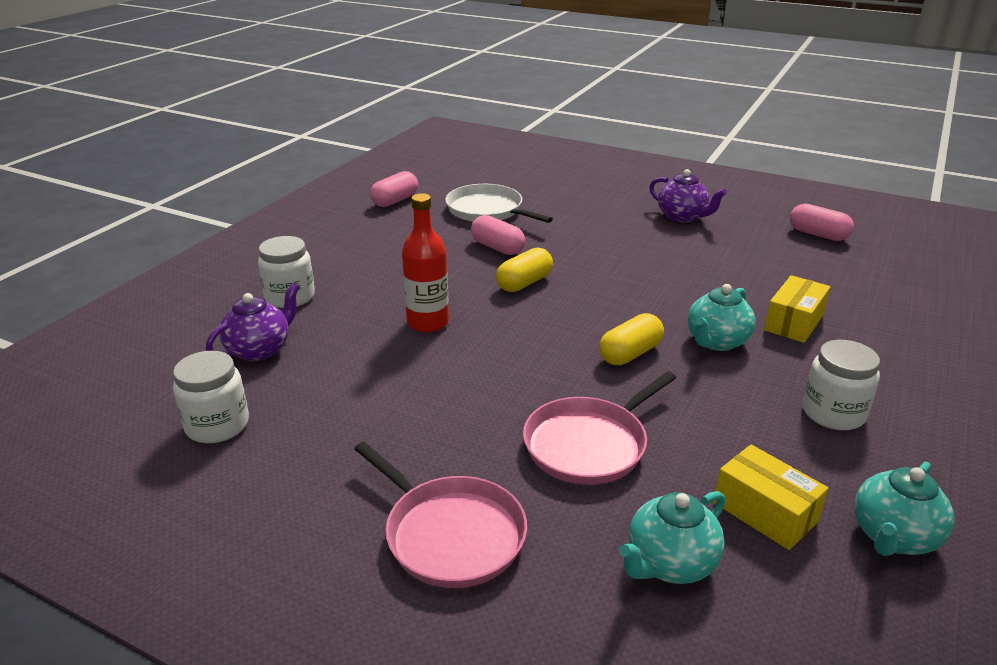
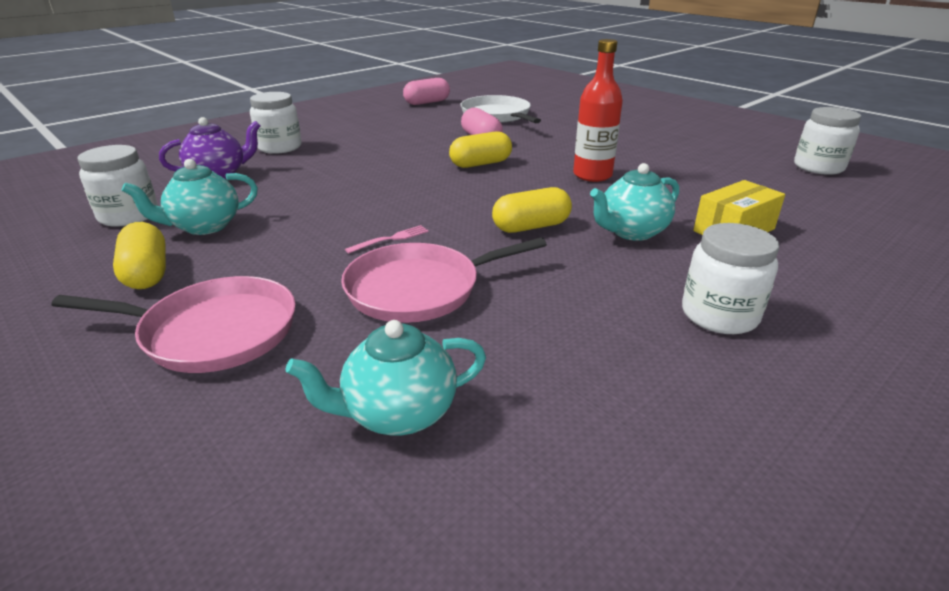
camera: 20 degrees right, 0 degrees up
(318, 489) = (147, 273): none -> yellow capsule
(428, 322) = (368, 178): red bottle -> red bottle (592, 175)
(450, 534) = (213, 332): pink pan -> pink pan turned 60 degrees counterclockwise
(517, 395) = (391, 239): none -> pink fork
(682, 217) = (678, 139): purple teapot -> none
(765, 512) = (554, 391): yellow box -> none
(818, 235) = (818, 167): pink capsule -> white jar
(893, 537) = (703, 459): turquoise teapot -> turquoise teapot (204, 226)

